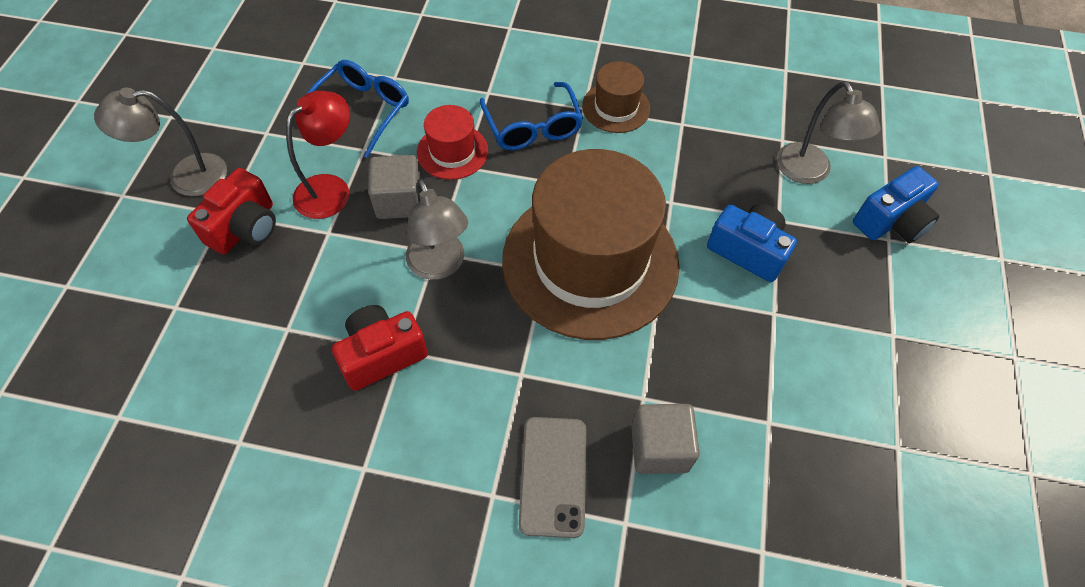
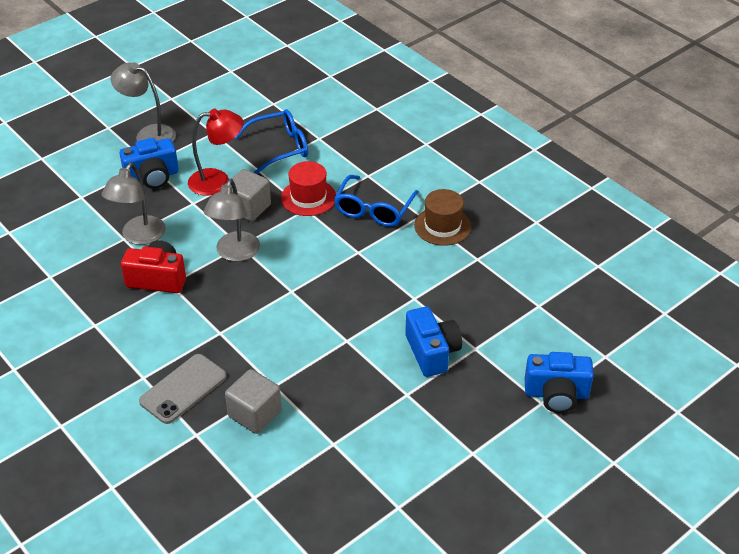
camera: 40 degrees right, 15 degrees down
(245, 228) = (152, 177): red camera -> blue camera
(590, 261) = (324, 301): brown hat -> none
(809, 172) = (533, 334): grey lamp -> grey lamp (139, 237)

